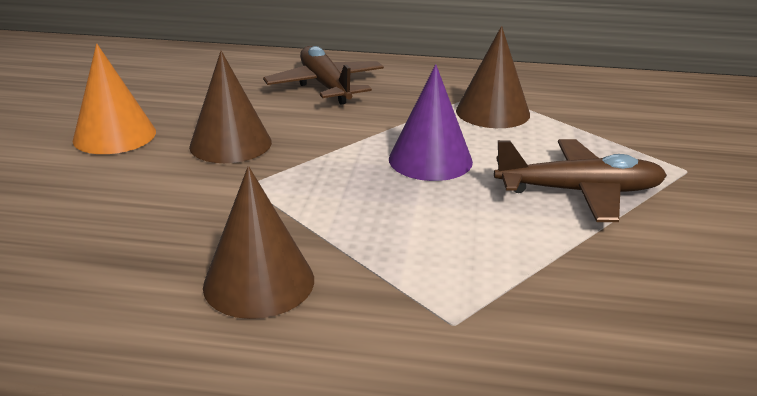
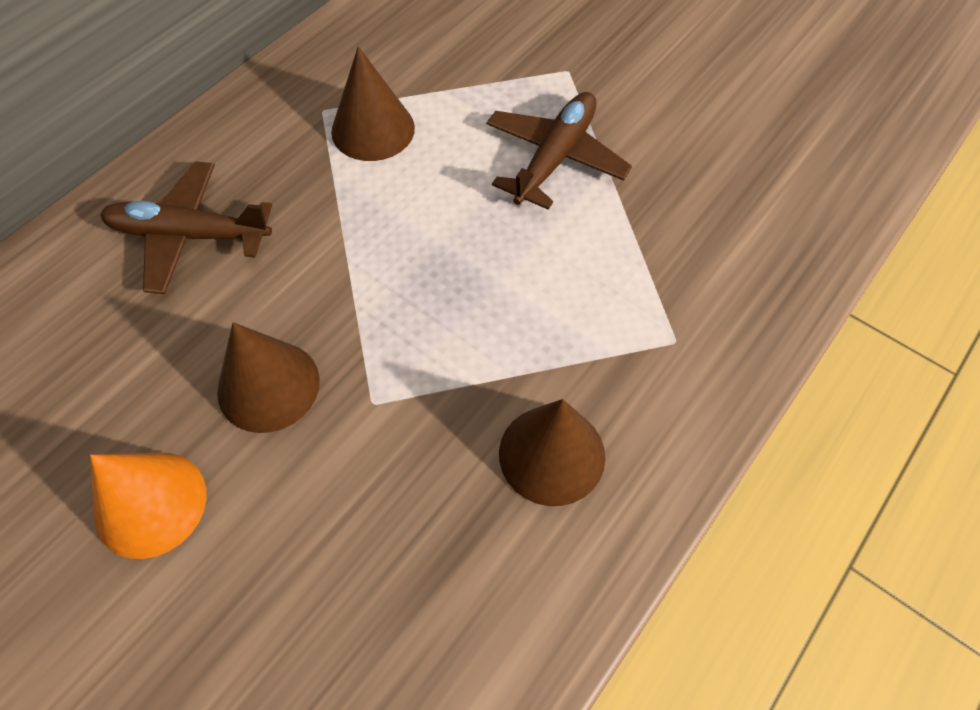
camera: 60 degrees left, 30 degrees up
(430, 160) = (431, 229): purple cone -> none

